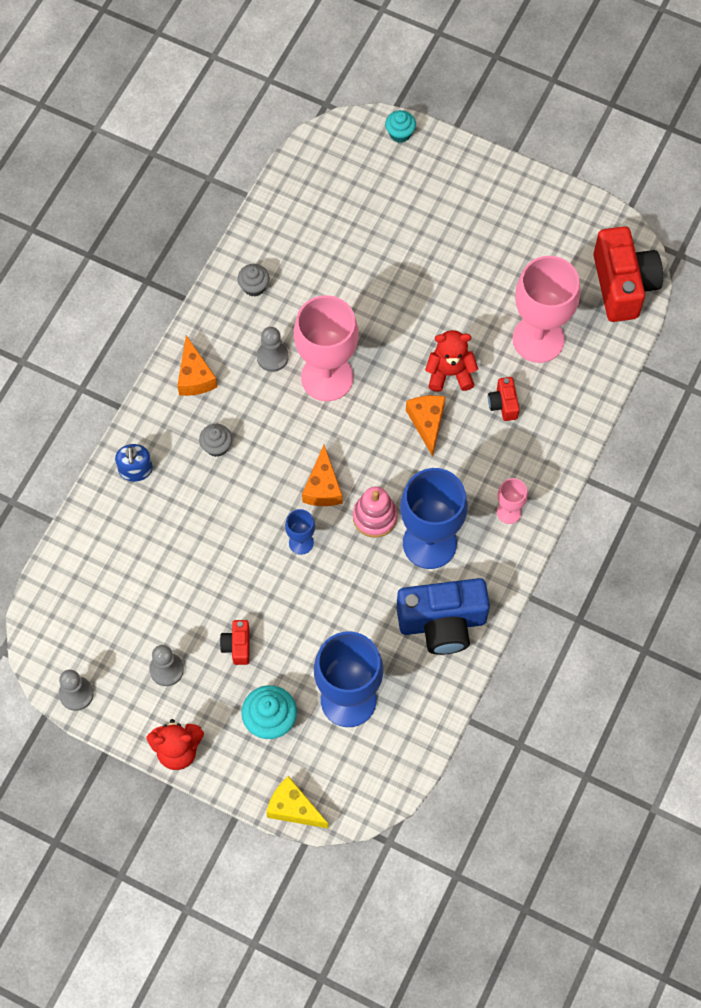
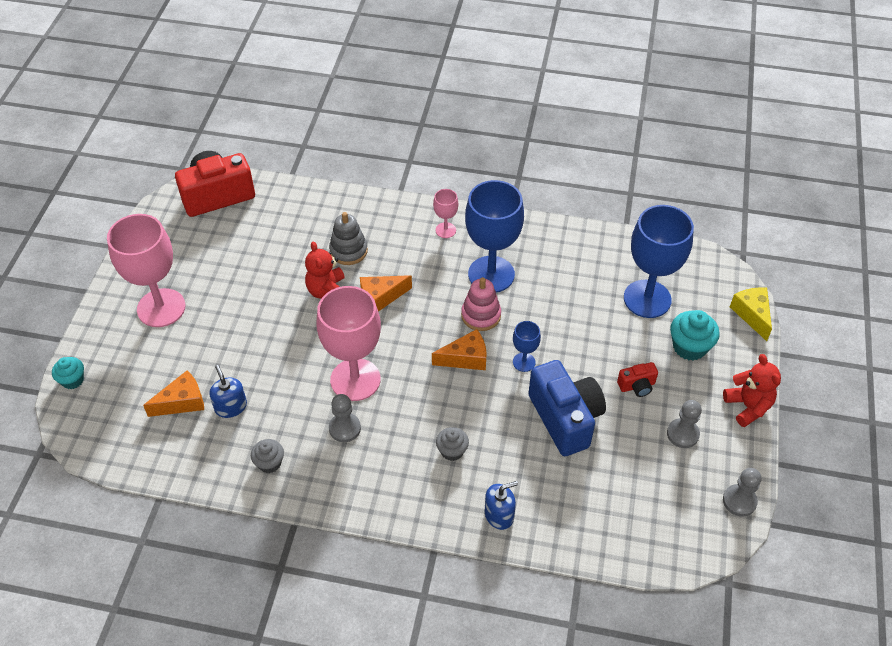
camera: 105 degrees left, 15 degrees down
(195, 376) = (382, 489): orange cheese -> orange cheese (182, 402)
(293, 808) = (752, 315): yellow cheese -> yellow cheese turned 150 degrees clockwise
(328, 263) = (231, 406): none -> blue soap dispenser
(442, 623) = (556, 253): blue camera -> blue camera (565, 418)
(503, 404) = (348, 251): red camera -> grey stacking toy
(538, 339) = (280, 239): pink goblet -> pink goblet (161, 308)

